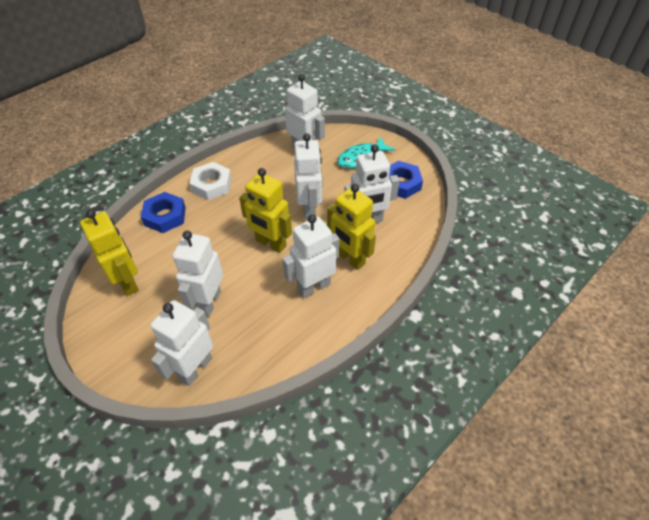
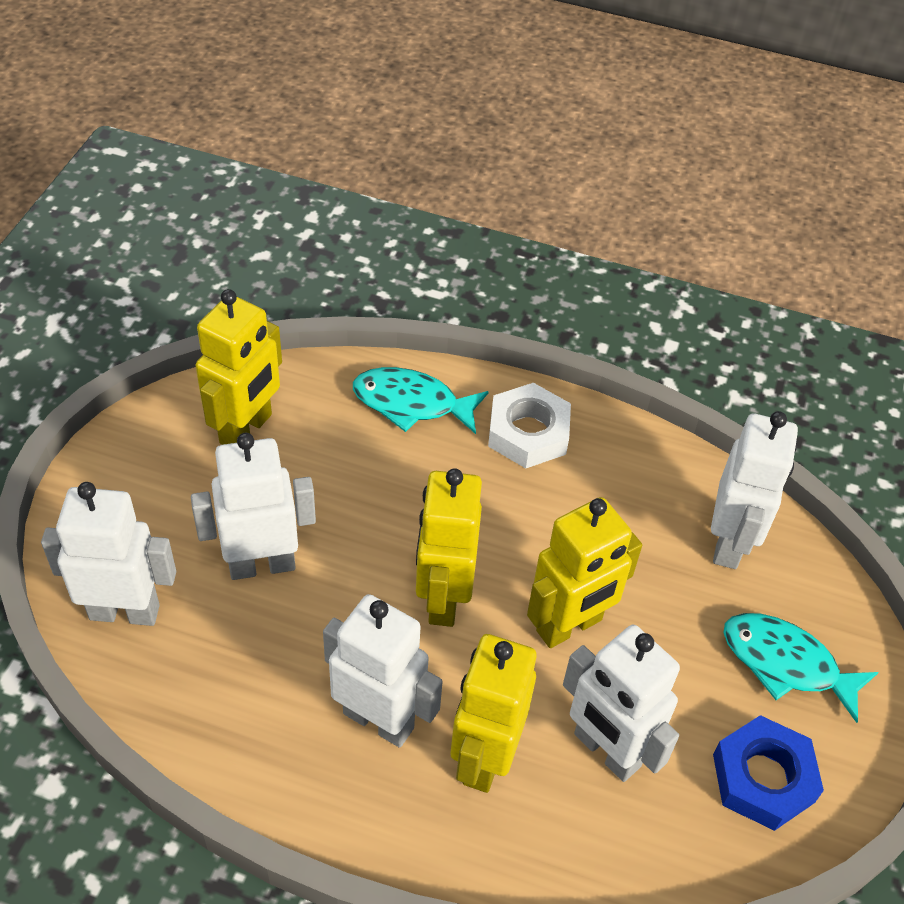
camera: 60 degrees right, 0 degrees up
(165, 216) = (411, 403): blue nut -> turquoise fish
(309, 209) = (569, 626): white robot -> yellow robot

